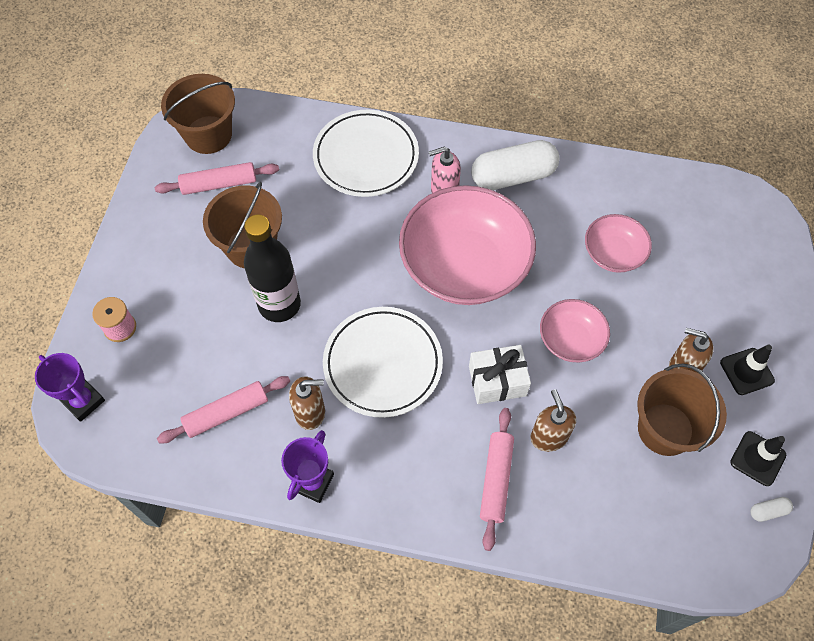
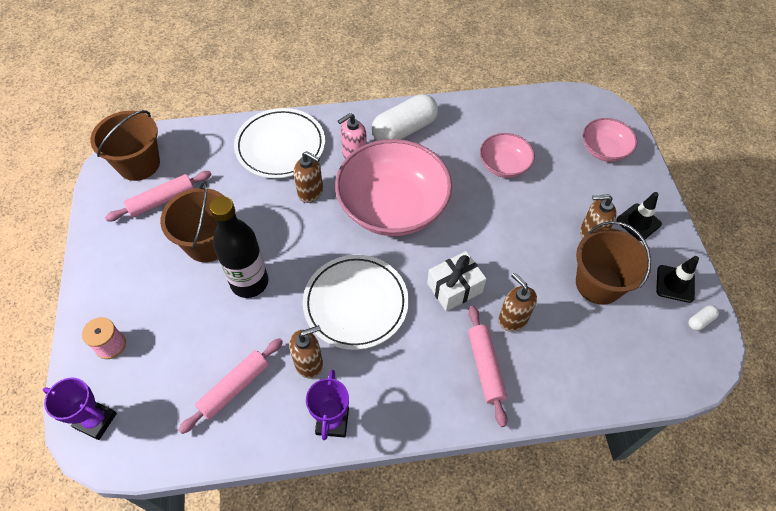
camera: 20 degrees left, 5 degrees down
(380, 221) = (311, 192): none -> brown soap dispenser
(570, 340) = (499, 239): pink bowl -> pink bowl (604, 150)

